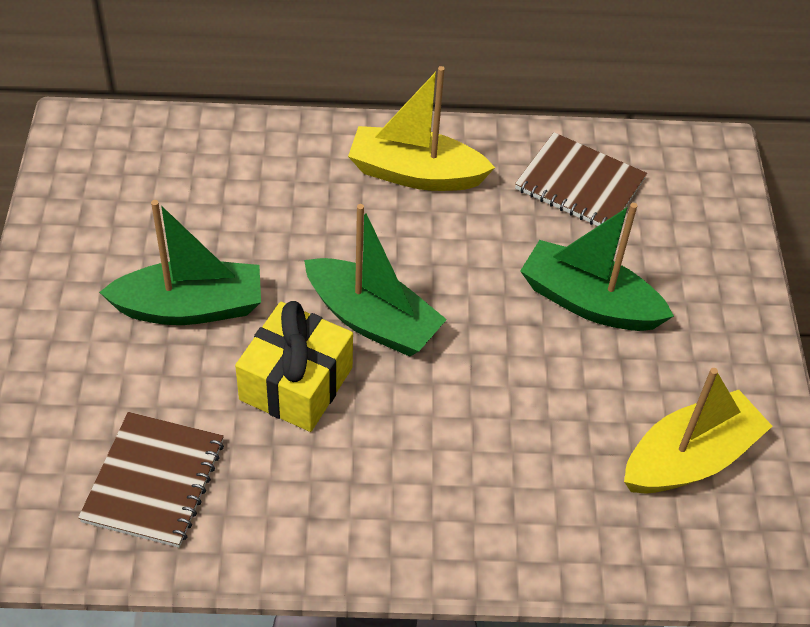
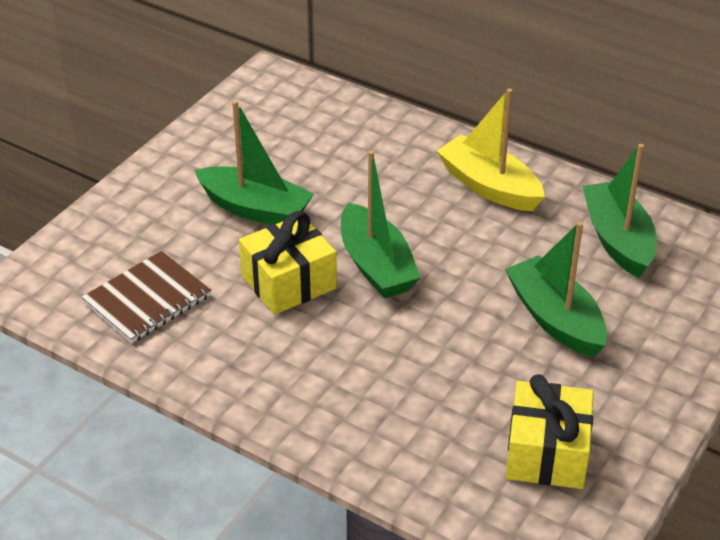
camera: 35 degrees right, 10 degrees down
(580, 184) = (617, 240): brown notebook -> green boat
(689, 458) = (546, 453): yellow boat -> yellow gift

